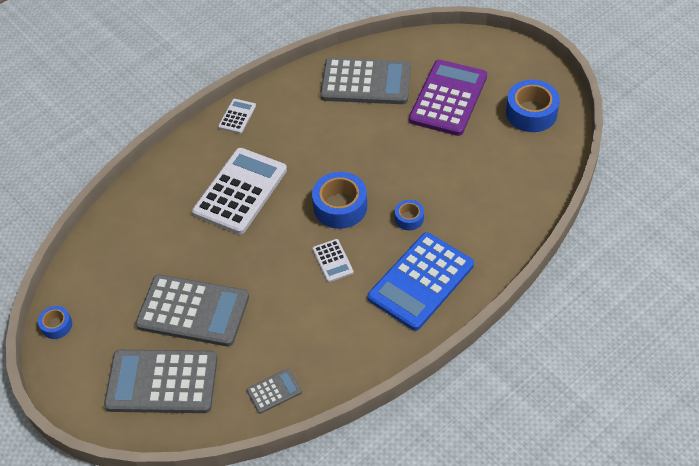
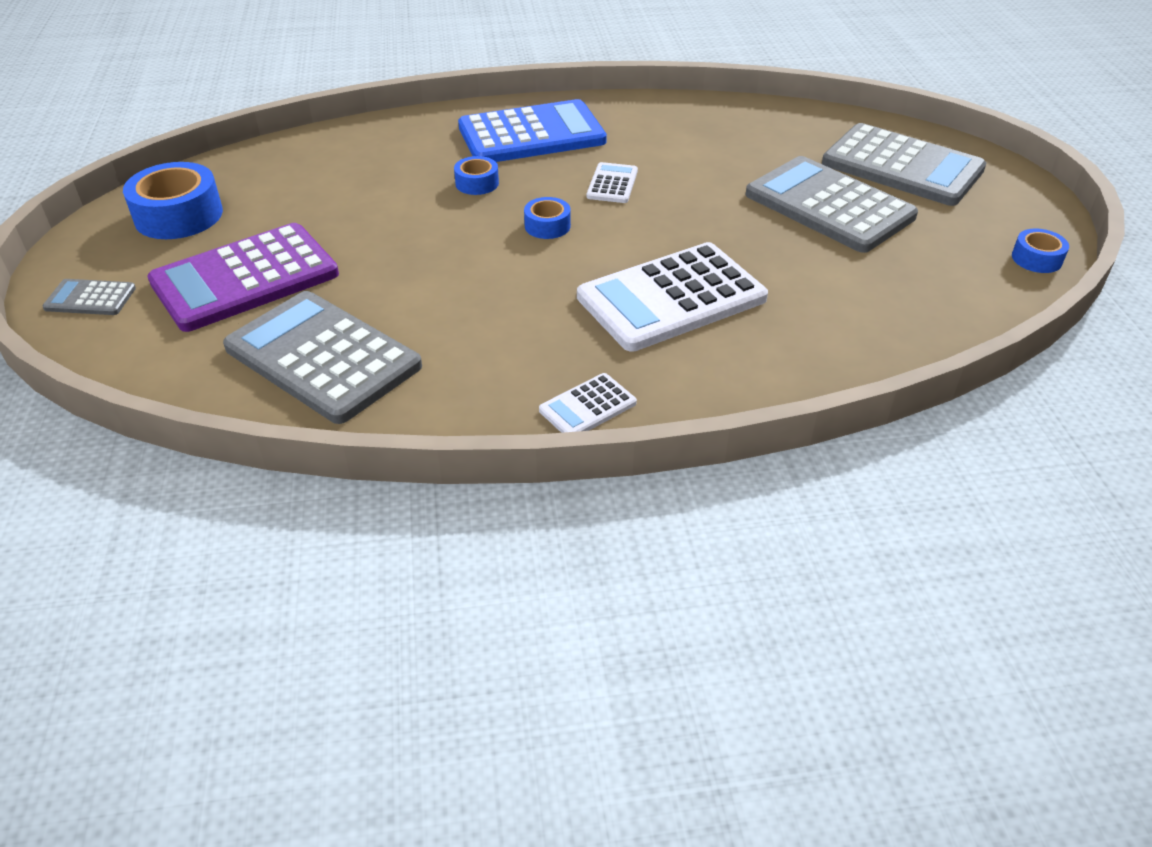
camera: 150 degrees left, 10 degrees down
(274, 391) = (772, 121): grey calculator -> grey calculator (90, 298)
(340, 207) = (547, 226): blue tape -> blue tape, size x0.53

